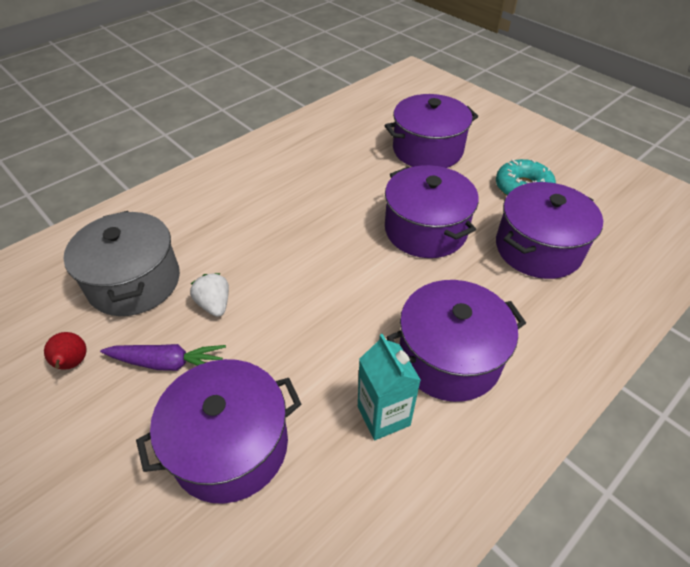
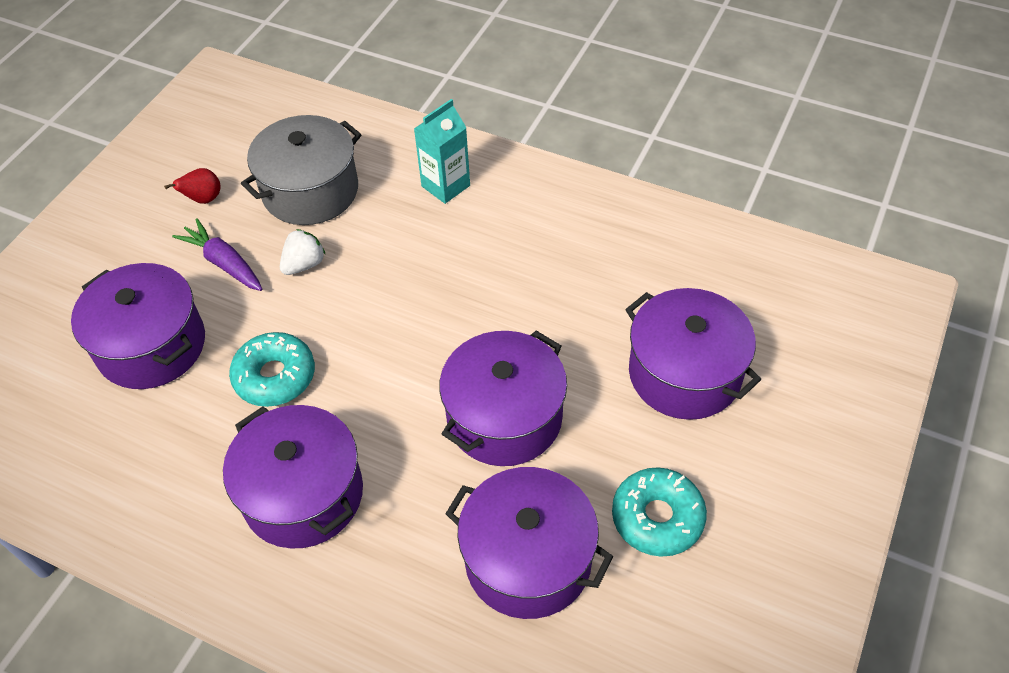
camera: 70 degrees right, 5 degrees up
(168, 363) = (224, 263): purple carrot -> purple carrot turned 150 degrees clockwise
(323, 351) = (275, 376): none -> turquoise donut
(383, 415) = (212, 453): turquoise carton -> turquoise carton (445, 186)

